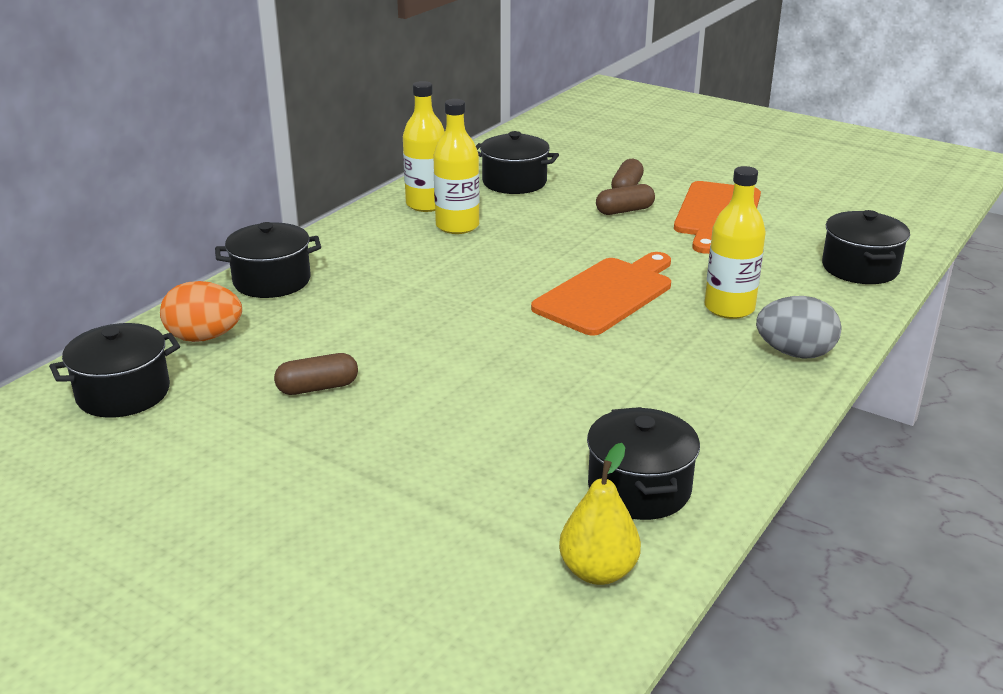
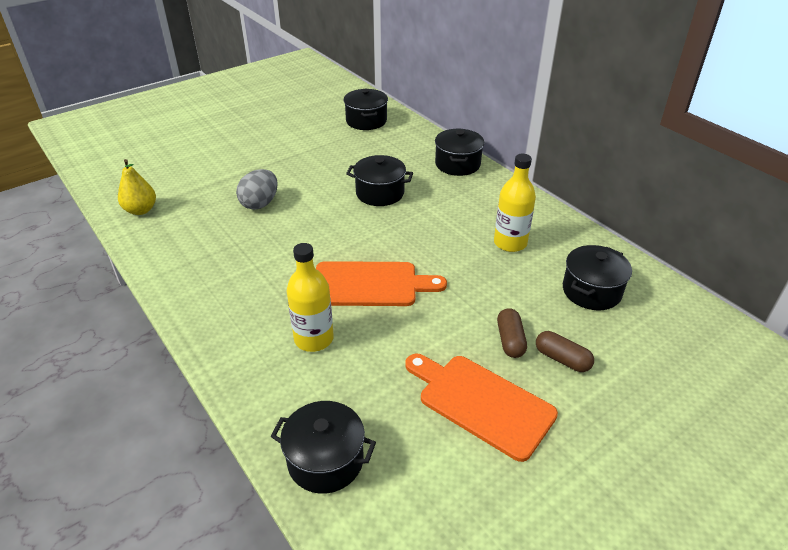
camera: 110 degrees right, 10 degrees up
(204, 337) = (404, 141): orange egg -> none
(317, 387) = (335, 165): brown capsule -> none
(427, 204) = (555, 236): yellow bottle -> none
(606, 294) = (370, 284): orange cutting board -> orange cutting board turned 60 degrees counterclockwise
(639, 488) = (176, 236): black pot -> black pot (380, 193)
(795, 353) = (235, 347): grey egg -> grey egg (260, 203)

